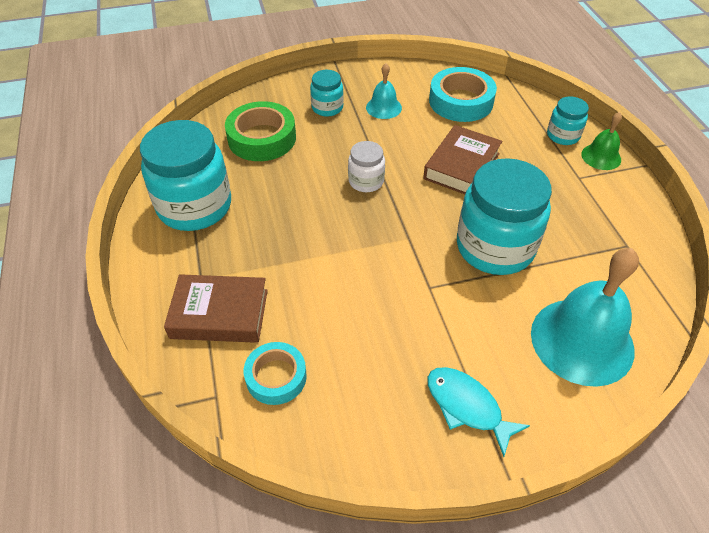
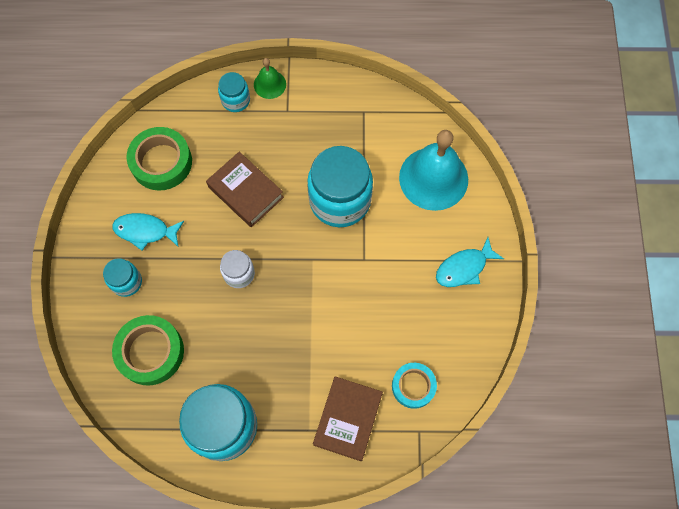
camera: 75 degrees left, 20 degrees up
(383, 107) = (145, 231): turquoise bell -> turquoise fish
(461, 101) = (161, 162): turquoise tape -> green tape

